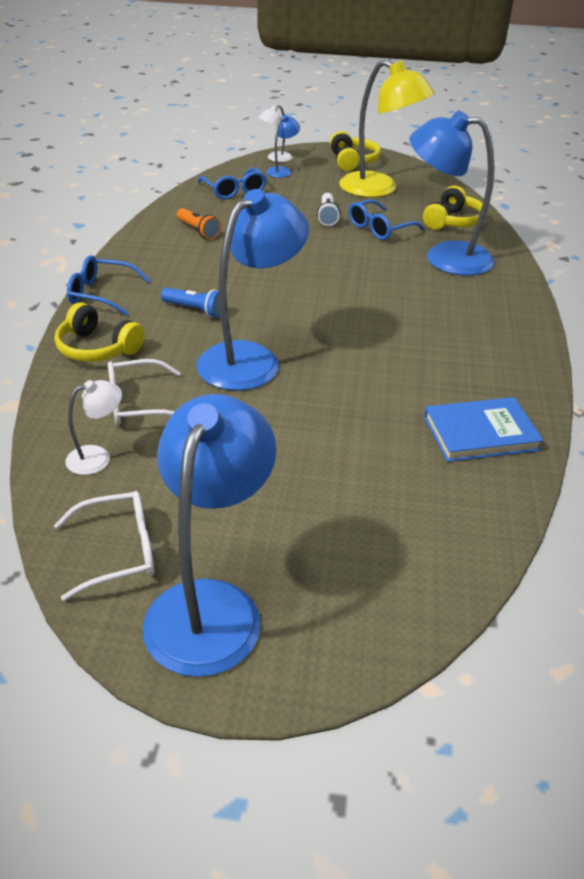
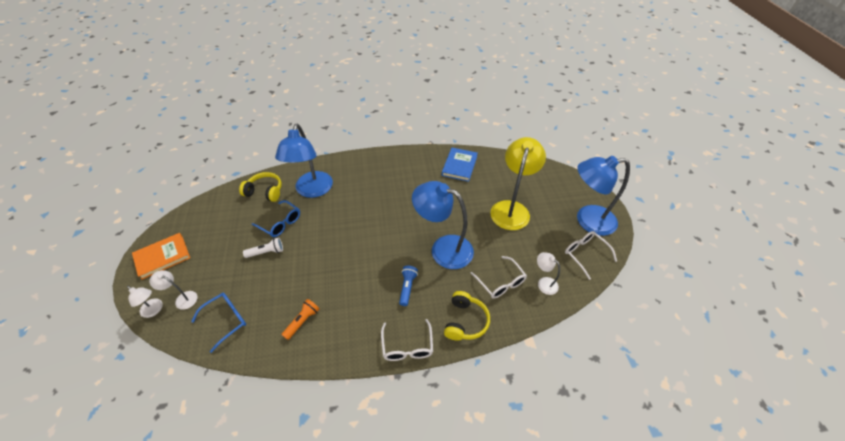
camera: 105 degrees left, 10 degrees up
(102, 294) = (407, 346): blue glasses -> white glasses
(282, 171) = (182, 298): blue lamp -> white lamp
(352, 161) = (162, 257): yellow headphones -> orange book
(379, 189) = (217, 233): yellow lamp -> yellow lamp (511, 209)
(480, 433) = (459, 166): blue book -> blue book turned 45 degrees clockwise

